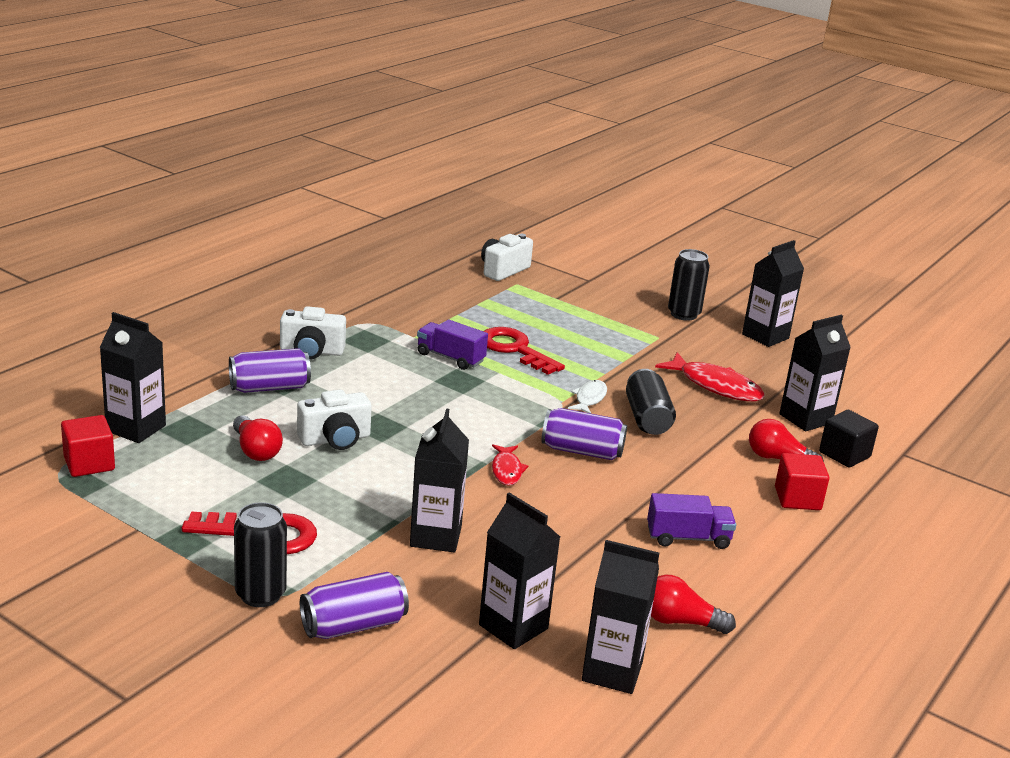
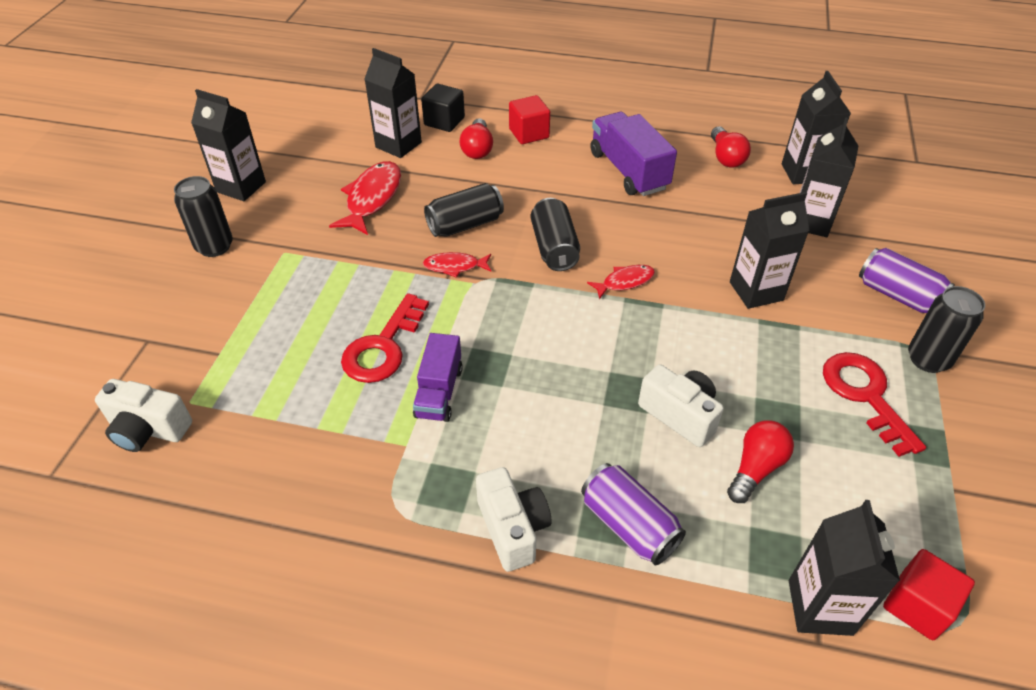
camera: 110 degrees left, 20 degrees up
(582, 451) = (554, 248): purple can -> black can
(589, 398) = (455, 266): white fish -> red fish
(688, 538) = (628, 171): purple truck -> purple truck, size x1.54

